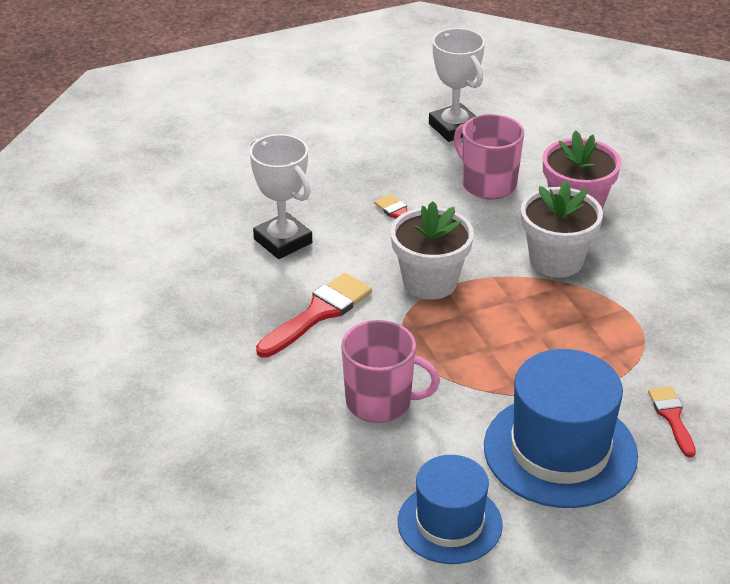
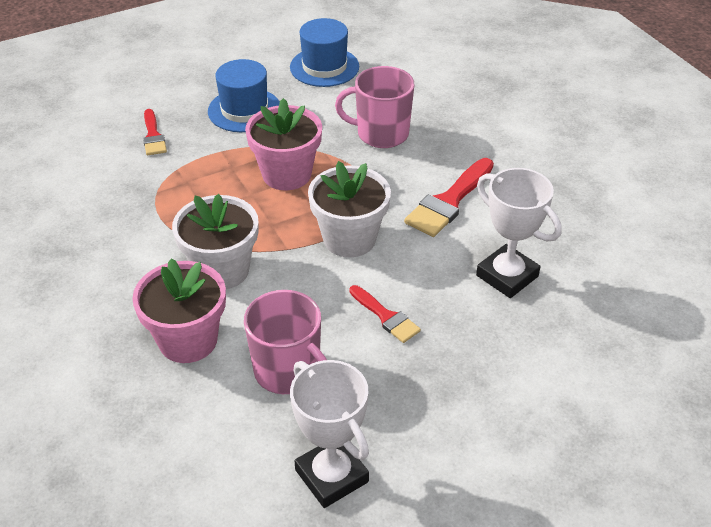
camera: 175 degrees right, 5 degrees up
(498, 355) = (286, 174): none -> pink flower pot
(560, 450) = (244, 110): blue hat -> blue hat, size x0.65

